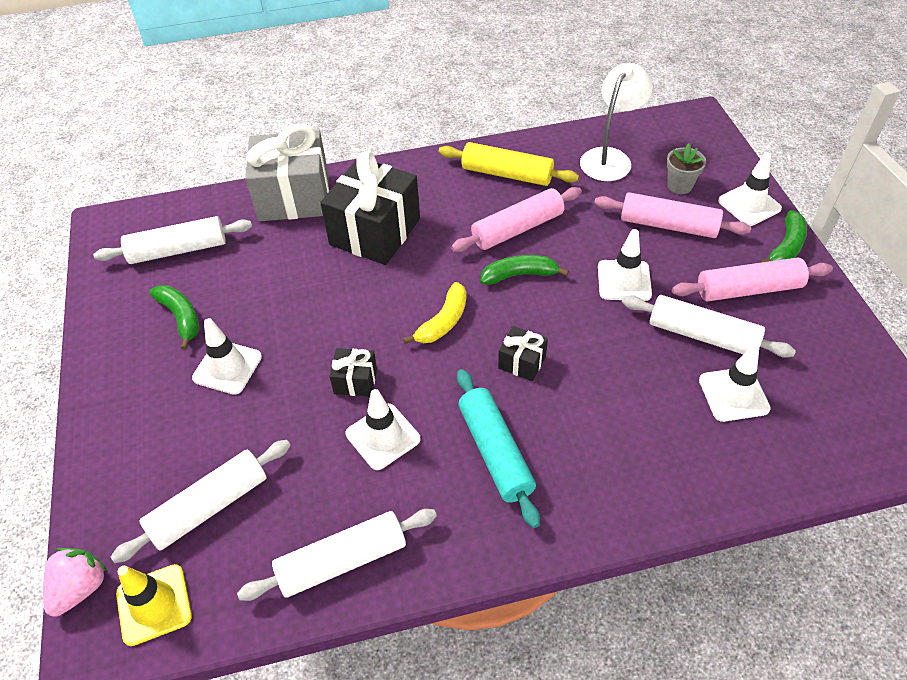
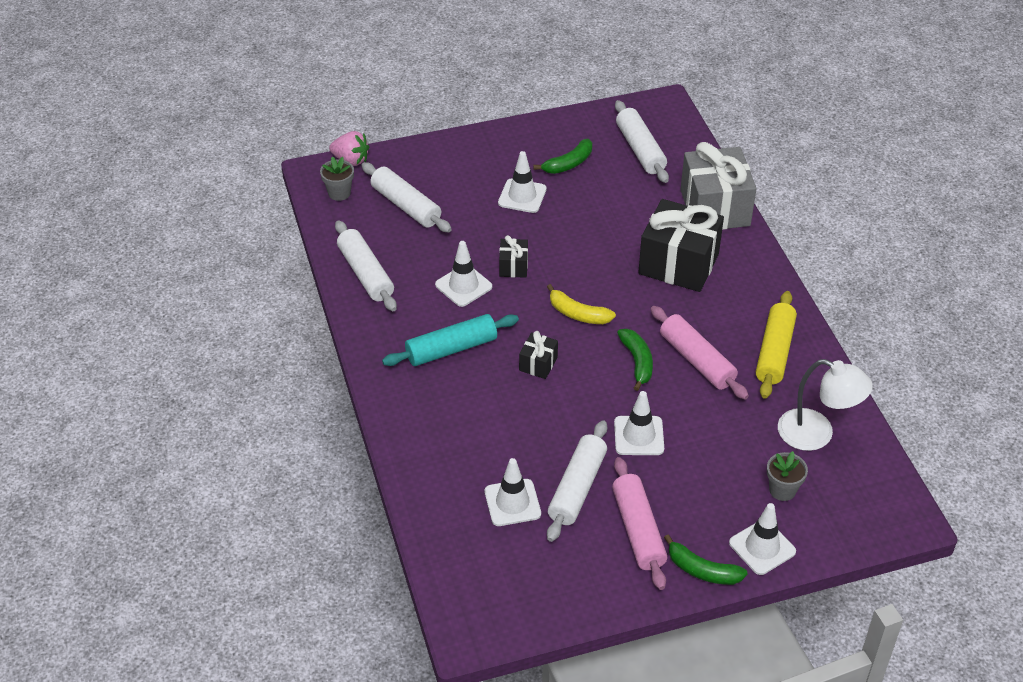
camera: 85 degrees right, 5 degrees down
(154, 604) = (339, 193): yellow traffic cone -> grey flower pot
(668, 225) = (719, 475): pink rolling pin -> none

